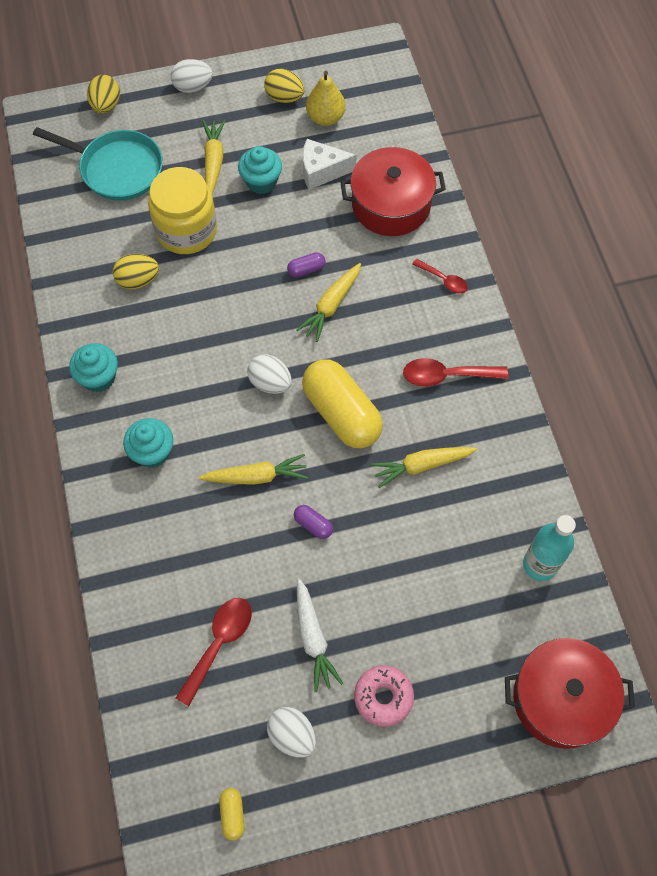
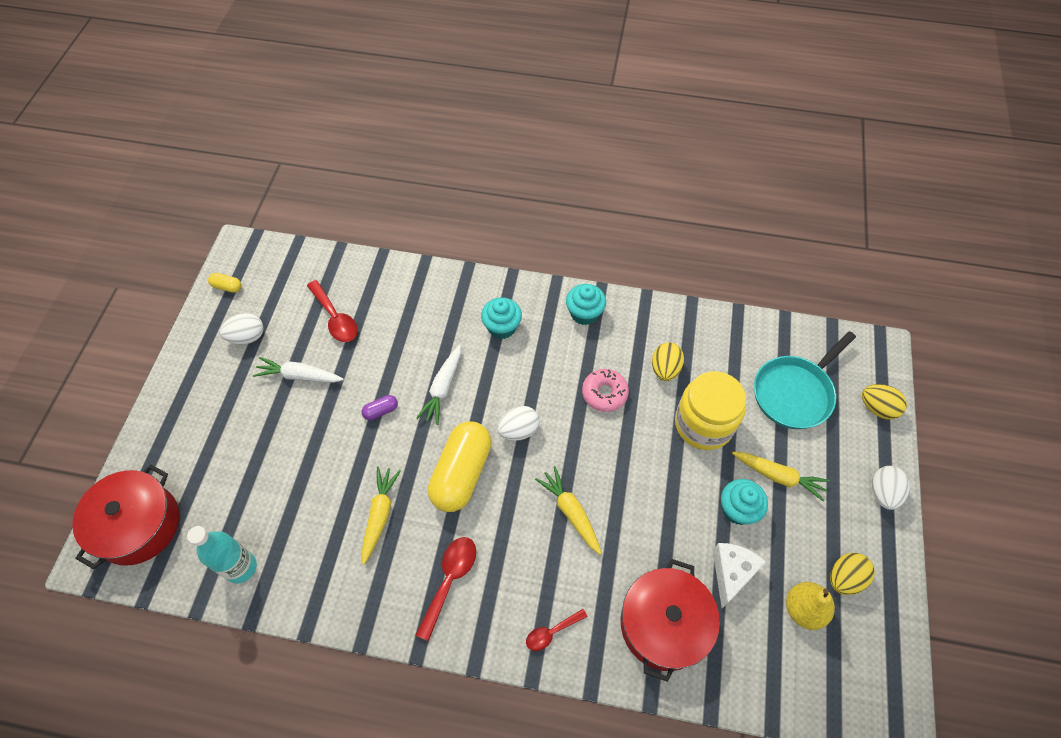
camera: 115 degrees right, 5 degrees down
(256, 476) = (443, 388): yellow carrot -> white carrot
(306, 269) = (619, 507): purple capsule -> none
(341, 413) = (461, 473): yellow capsule -> yellow capsule turned 60 degrees counterclockwise
(383, 697) = (229, 402): pink donut -> pink donut (604, 393)

